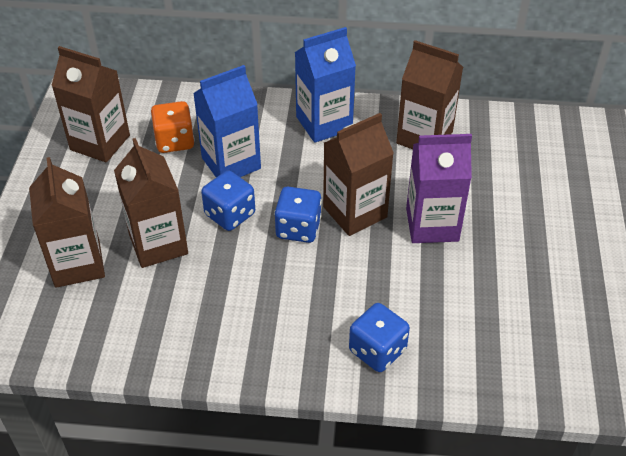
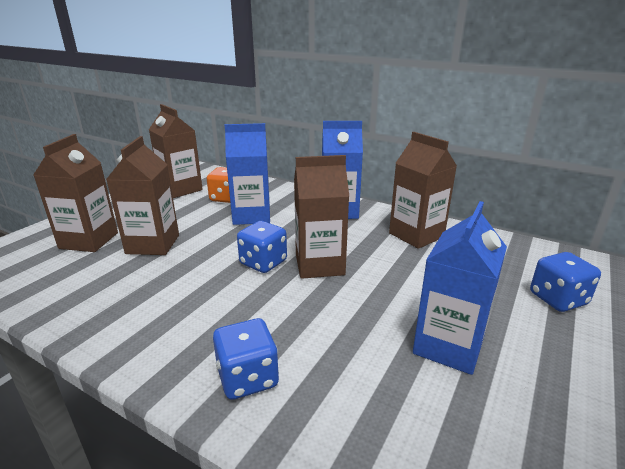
camera: 25 degrees right, 20 degrees down
(230, 214) = (221, 241): blue dice -> blue dice (558, 299)
(432, 225) = (384, 291): purple carton -> none
(509, 264) = (448, 346): none -> blue carton

